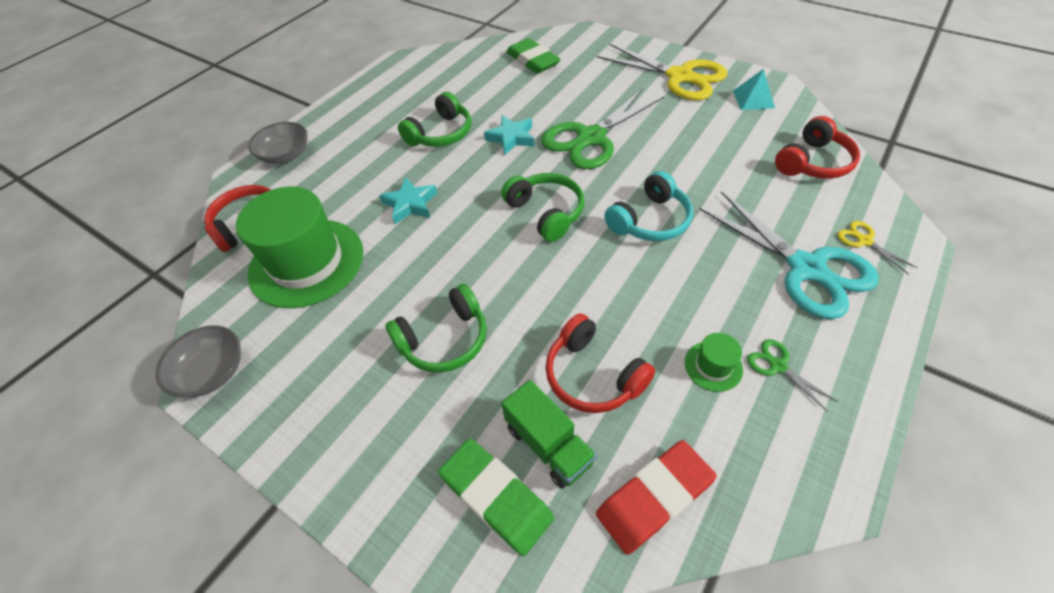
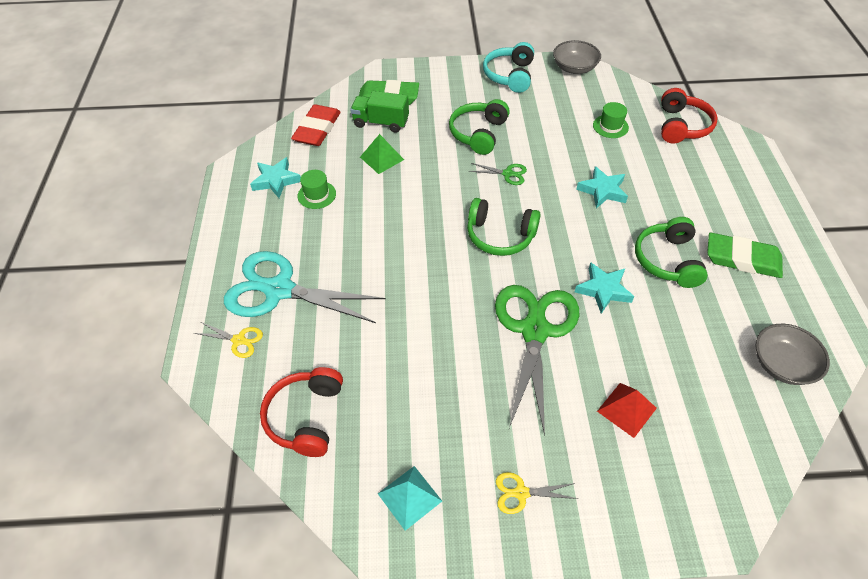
camera: 140 degrees right, 0 degrees up
(286, 155) = (750, 176): grey bowl -> grey bowl (782, 364)
(306, 262) = (610, 126): green hat -> green hat, size x0.41
(532, 60) = (713, 418): green eraser -> green eraser (742, 259)
(577, 81) = (626, 409): none -> red pyramid
(593, 375) = (381, 158): red headphones -> green pyramid
(650, 220) = (417, 270): turquoise headphones -> turquoise headphones (510, 75)
(679, 77) = (521, 493): yellow scissors -> yellow scissors, size x0.42
(763, 425) = (276, 180): none -> turquoise star
(778, 366) = (278, 213): green scissors -> green scissors (507, 174)

